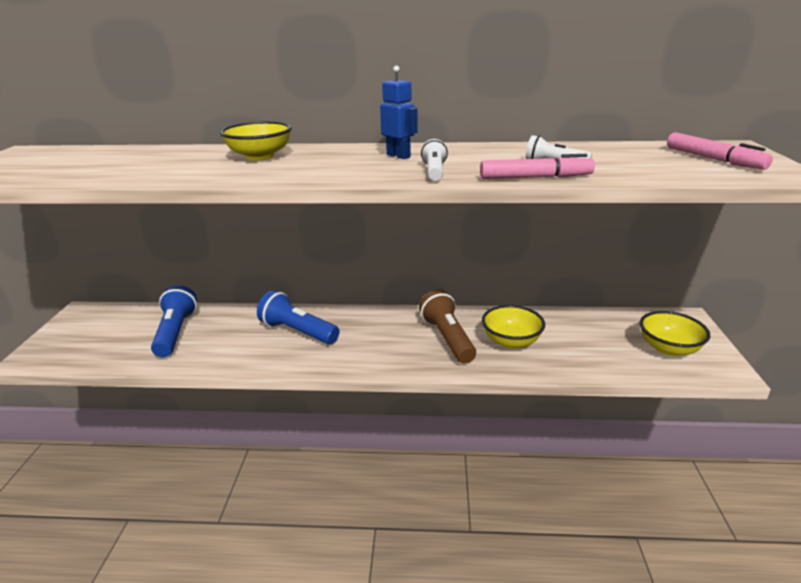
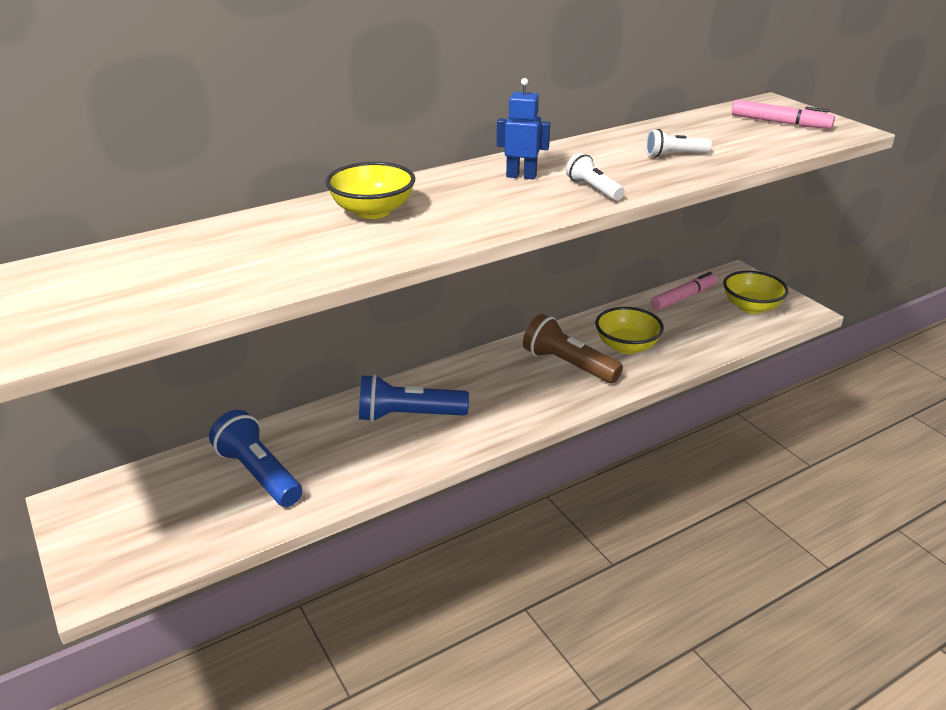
camera: 35 degrees left, 5 degrees up
(535, 178) = (687, 176): pink marker -> pink marker (684, 297)

